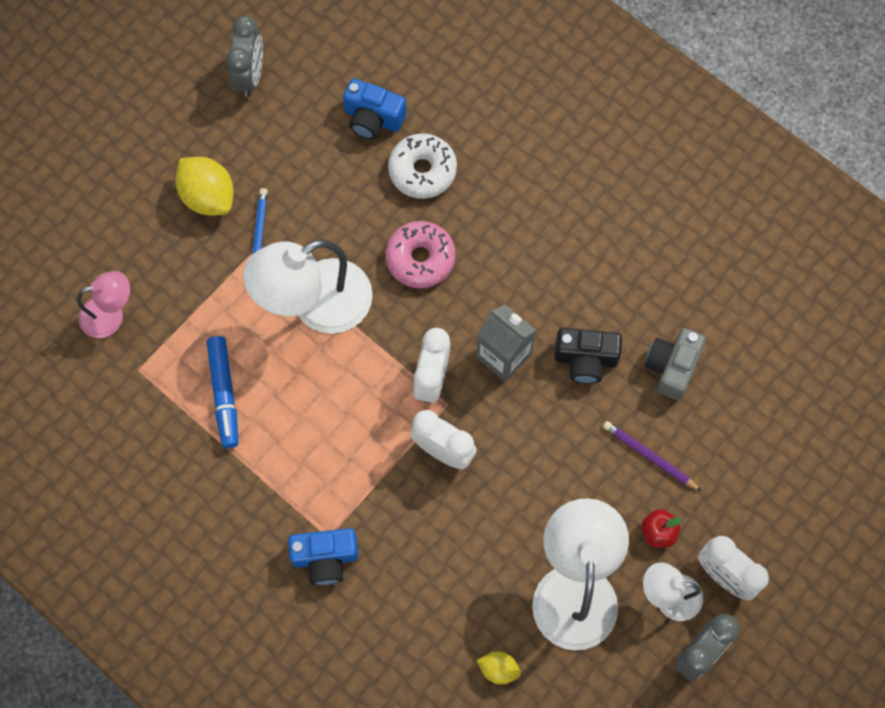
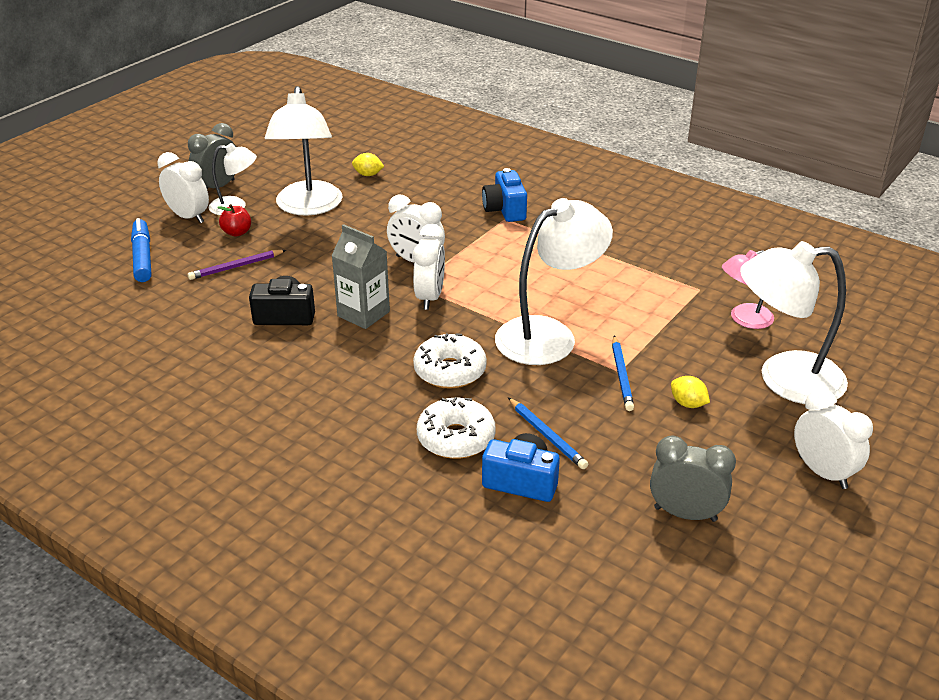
camera: 175 degrees right, 35 degrees down
(108, 222) = (784, 379): none -> white lamp
(124, 108) = (822, 472): none -> white clock
(208, 196) = (688, 404): yellow lemon -> yellow lemon, size x0.54
(224, 394) = (616, 280): blue marker -> blue marker (142, 257)
(250, 76) = (685, 514): grey clock -> grey clock turned 105 degrees clockwise
(325, 558) = (505, 210): blue camera -> blue camera turned 90 degrees counterclockwise
(343, 167) = (547, 435): none -> blue pencil
(420, 258) = (450, 371): pink donut -> white donut
(649, 456) = (236, 267): purple pencil -> purple pencil turned 120 degrees clockwise
(671, 367) = (203, 315): grey camera -> none

